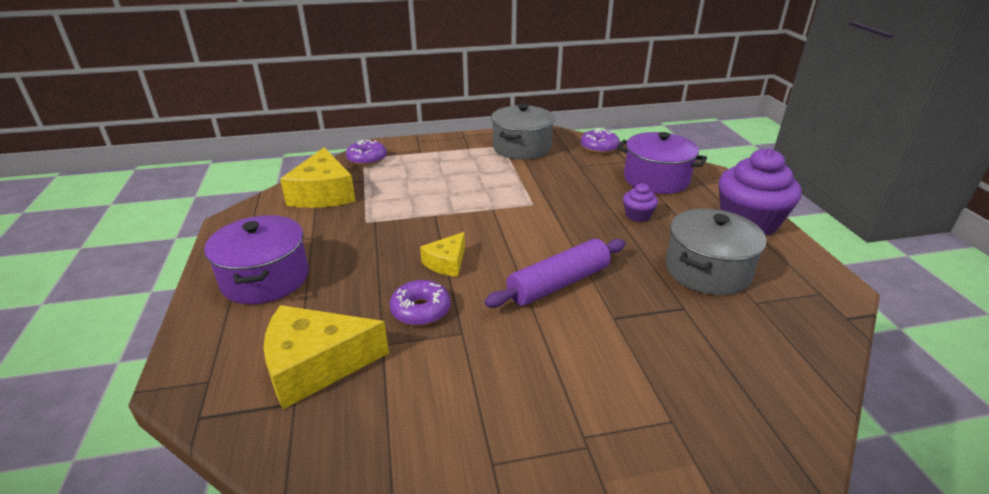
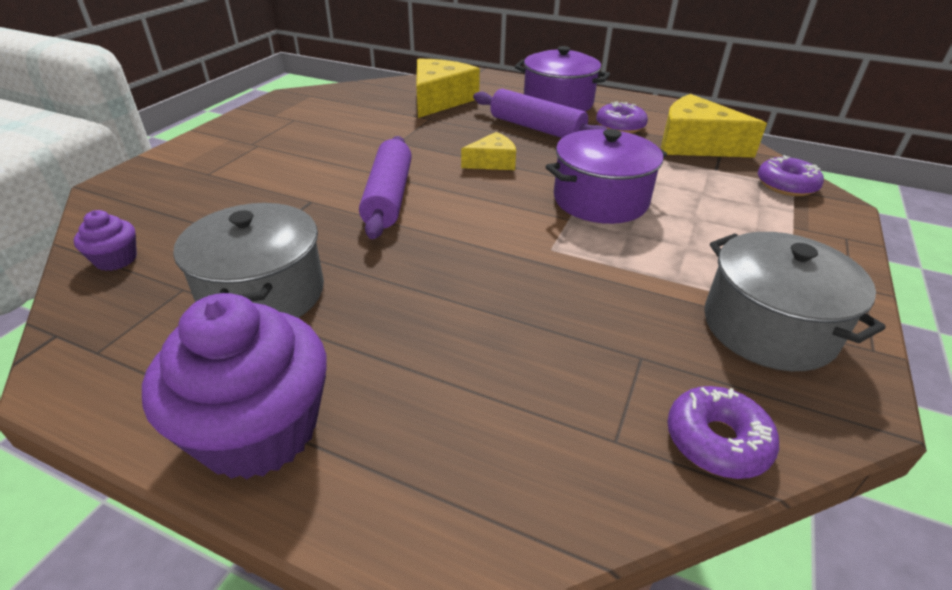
camera: 125 degrees right, 5 degrees up
(351, 267) = (536, 128): none -> purple rolling pin
(420, 310) = (445, 136): purple donut -> purple donut (620, 126)
(447, 263) = (492, 162): yellow cheese -> yellow cheese turned 90 degrees clockwise
(637, 215) = (426, 317): purple cupcake -> purple cupcake (116, 259)
(656, 179) = (503, 424): purple pot -> purple pot (600, 200)

